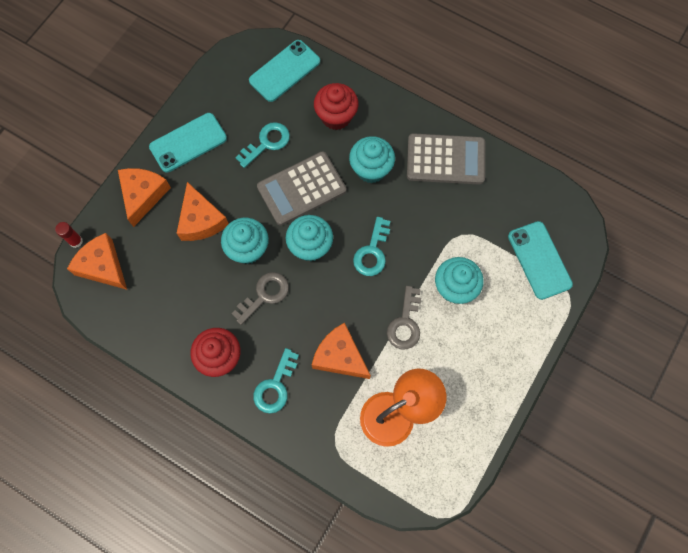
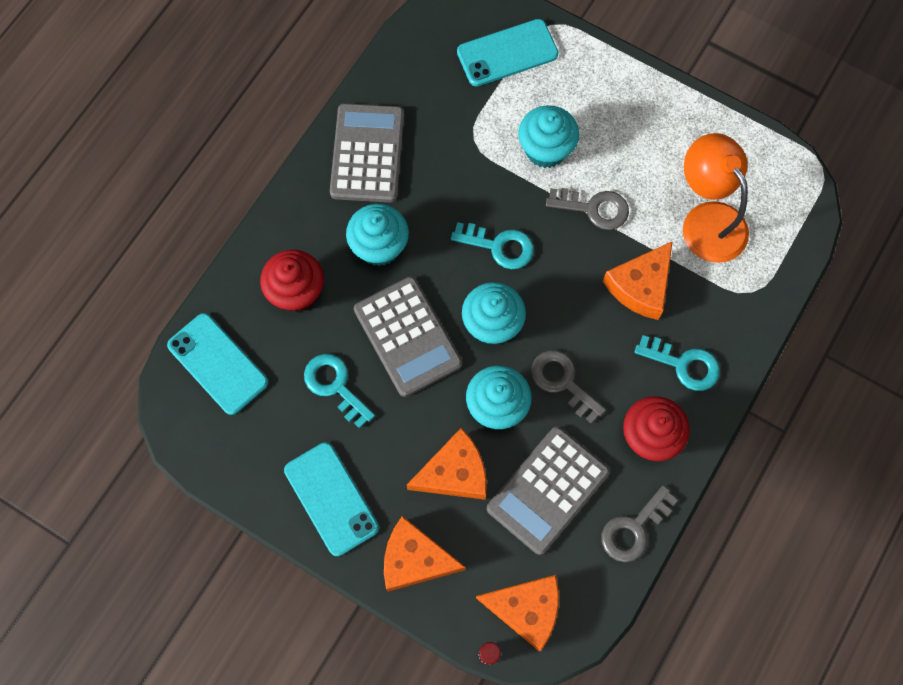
camera: 90 degrees left, 0 degrees up
(103, 266) = (526, 609): orange cheese -> orange cheese turned 120 degrees counterclockwise
(152, 342) = (633, 529): none -> grey key
(184, 283) = (548, 490): none -> grey calculator

